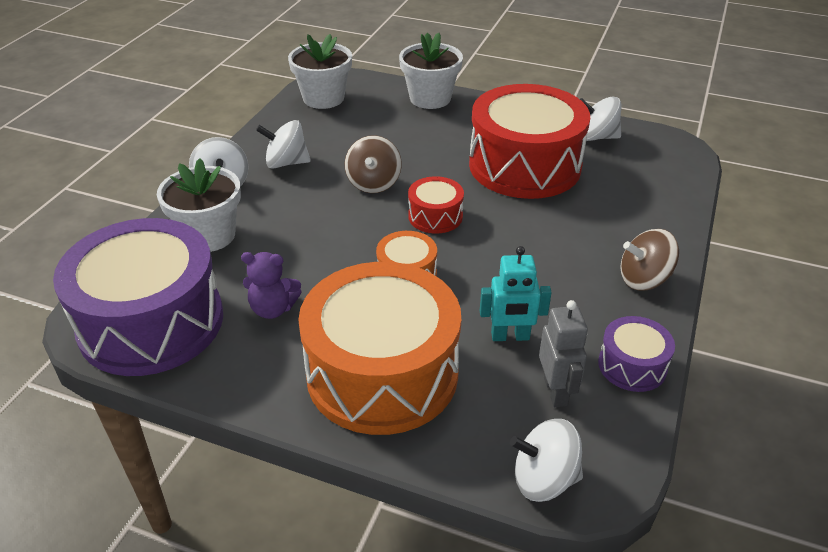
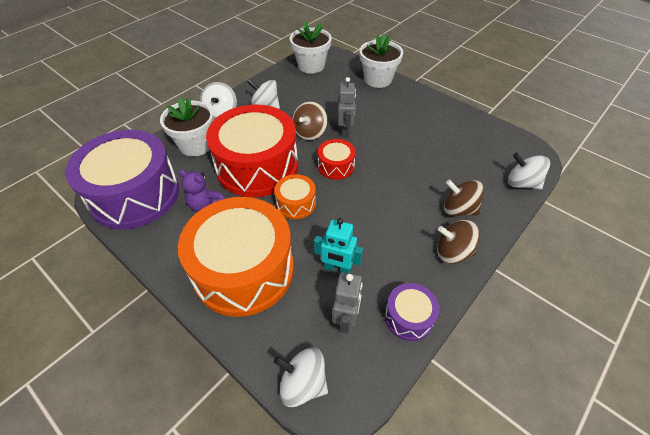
camera: 20 degrees right, 10 degrees up
(422, 170) = (345, 131): none -> grey robot
(524, 165) = (414, 143): red drum -> red drum (257, 166)
(596, 137) = (477, 132): white spinning top -> white spinning top (522, 183)
(624, 230) = (458, 209): none -> brown spinning top

